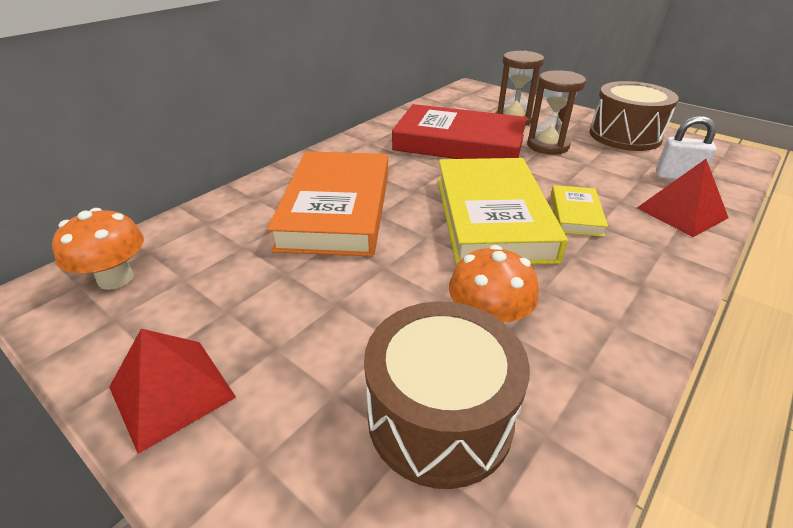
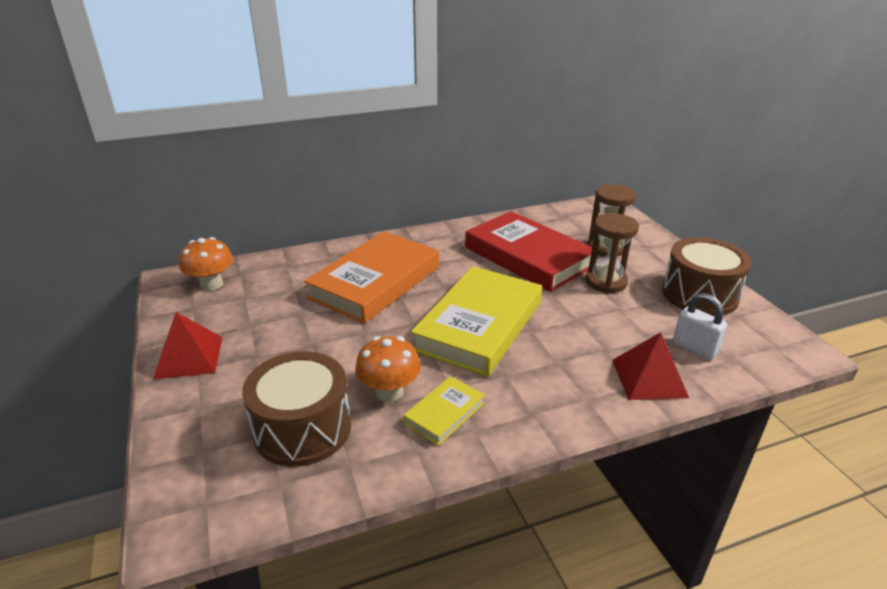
camera: 30 degrees right, 5 degrees down
(575, 214) = (549, 347): yellow book -> yellow book (444, 413)

